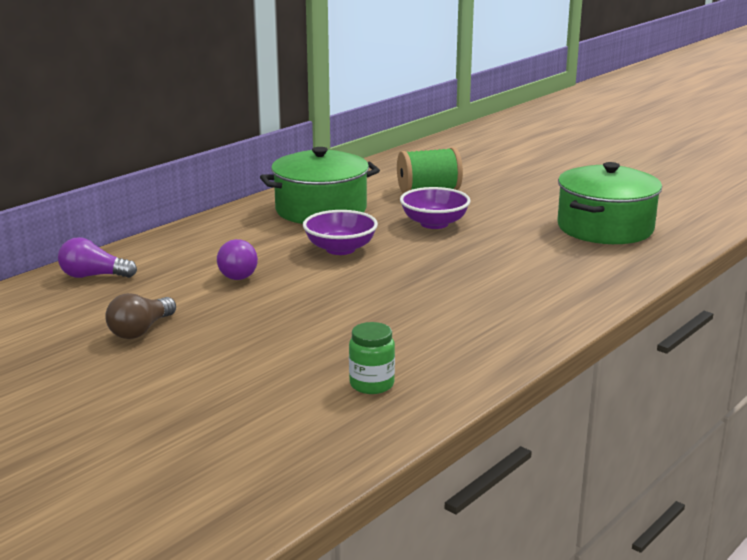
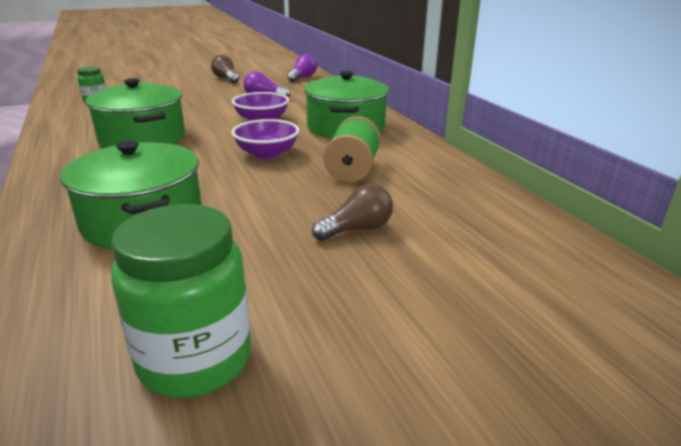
camera: 115 degrees right, 5 degrees up
(470, 287) = (142, 138): none -> green pot
(520, 175) = (357, 229): none -> brown light bulb
(675, 182) = (195, 359): none -> green jar

